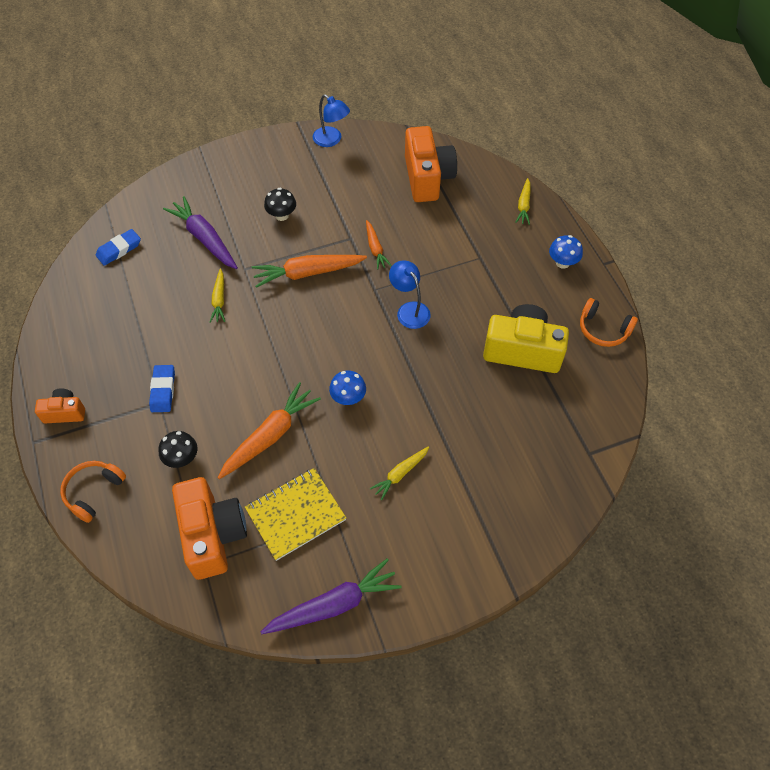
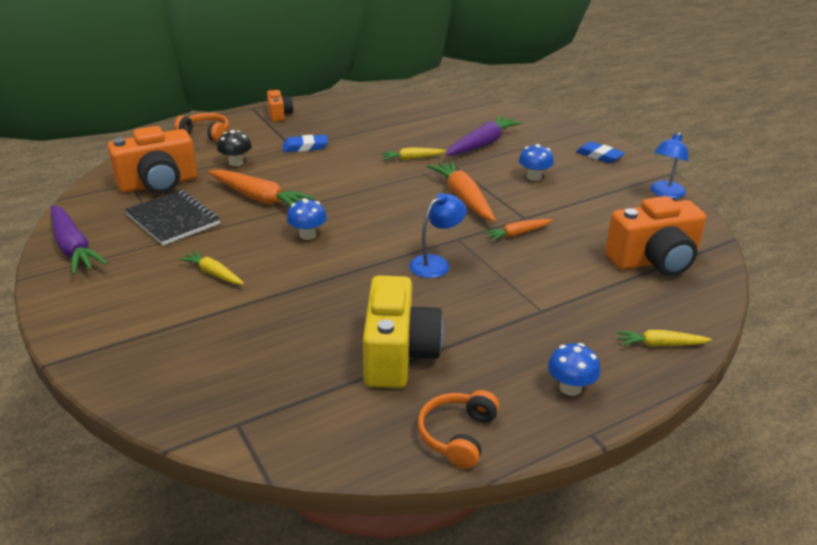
camera: 80 degrees right, 25 degrees down
(119, 249) = (451, 112): blue eraser -> blue eraser (599, 156)
(282, 215) = (534, 177): black mushroom -> blue mushroom
(295, 514) = (173, 219): yellow notebook -> black notebook

